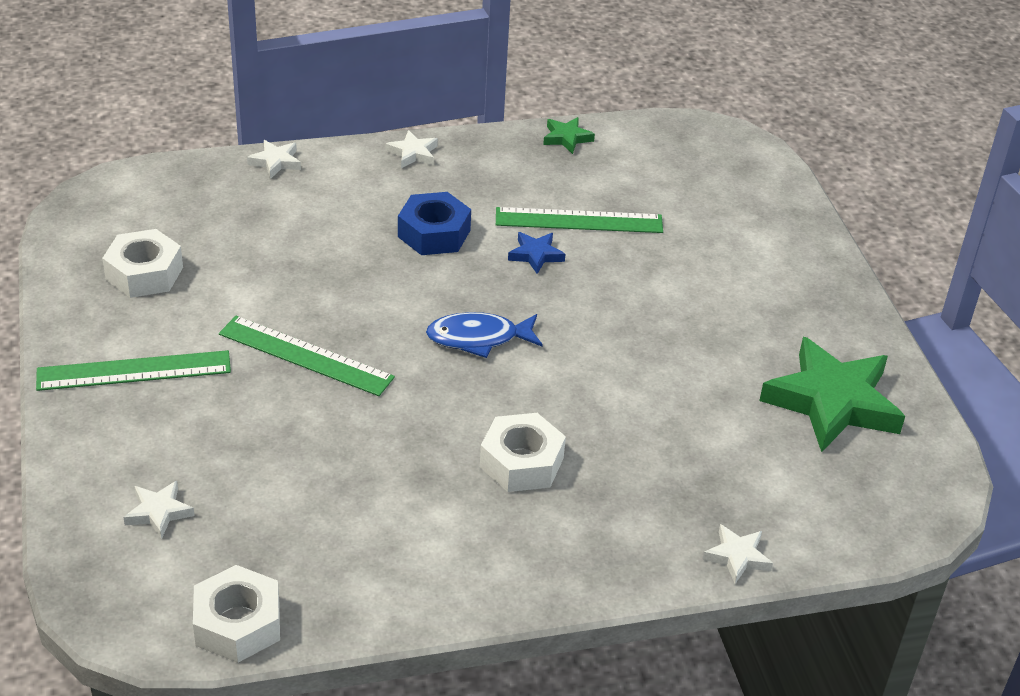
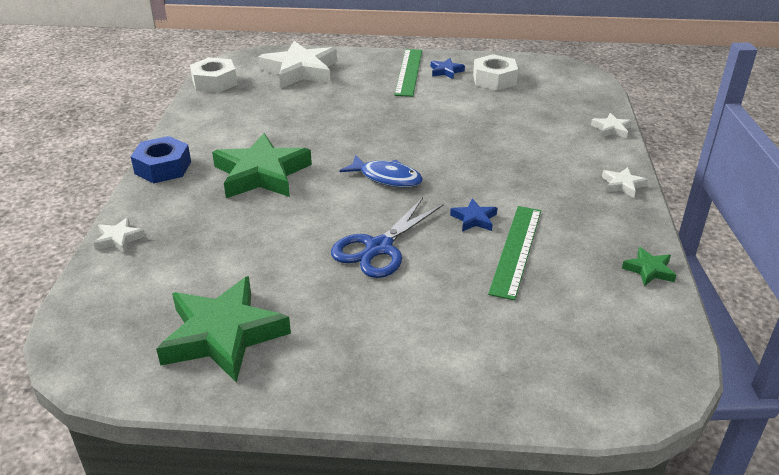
camera: 110 degrees right, 5 degrees down
(122, 328) = (446, 71): none -> blue star
(159, 512) = (300, 71): white star -> white star, size x2.26
(305, 356) = (398, 118): green ruler -> none
(434, 233) = (513, 178): blue nut -> blue nut (163, 168)
(478, 338) = (387, 178): blue fish -> blue fish turned 105 degrees clockwise
(521, 462) = (261, 174): white nut -> green star
(628, 319) = (379, 248): none -> blue scissors

